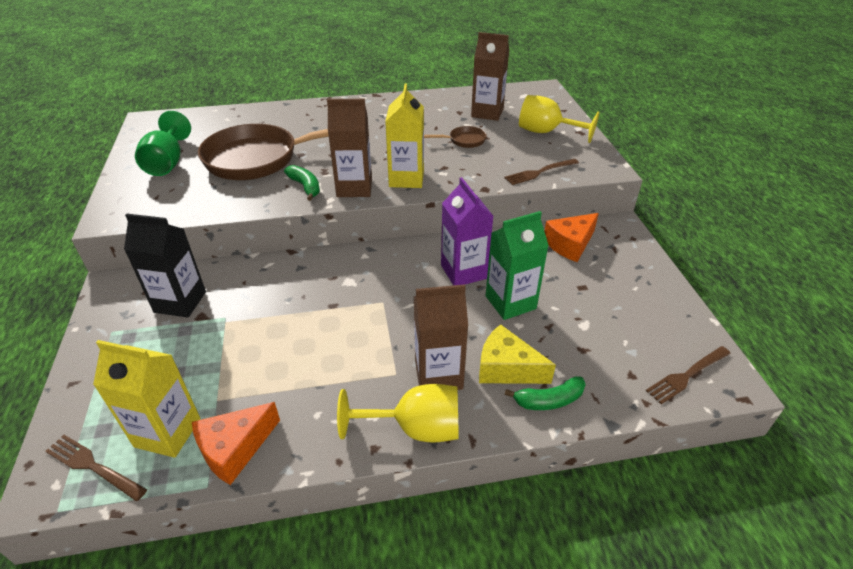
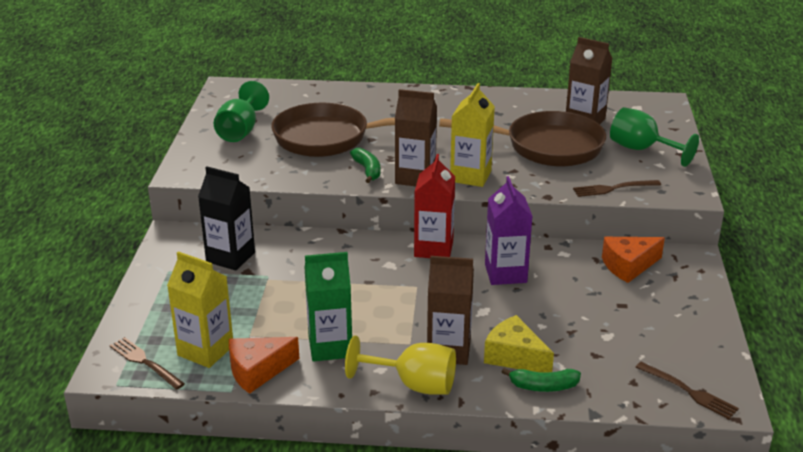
camera: 15 degrees right, 10 degrees down
(387, 256) = (433, 248): none -> red carton
(464, 140) = (546, 147): brown pan -> brown pan, size x2.40
(510, 302) = (541, 306): green carton -> green carton (330, 347)
(546, 132) = (642, 150): yellow goblet -> green goblet
(687, 375) = (689, 391): brown fork -> brown fork turned 120 degrees counterclockwise

